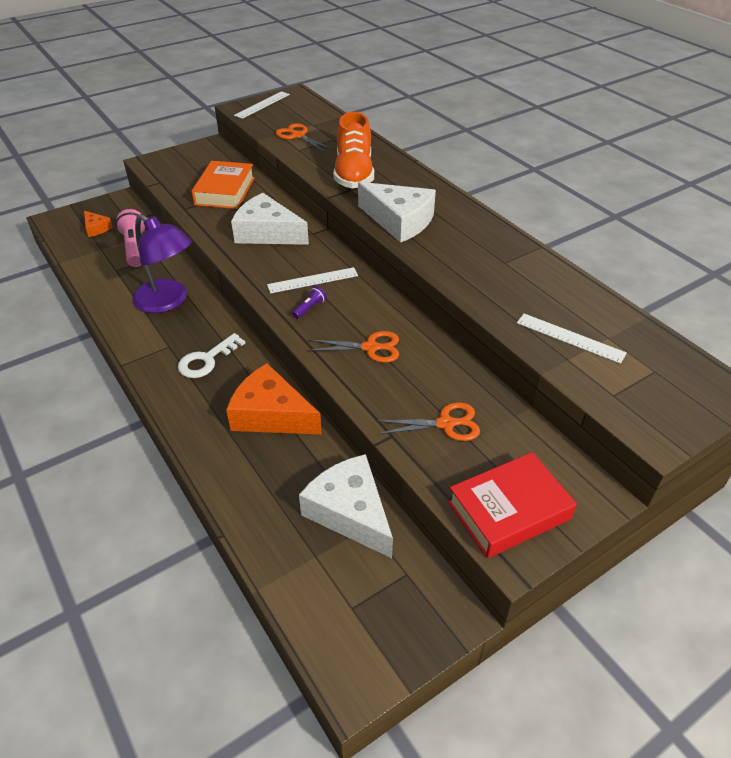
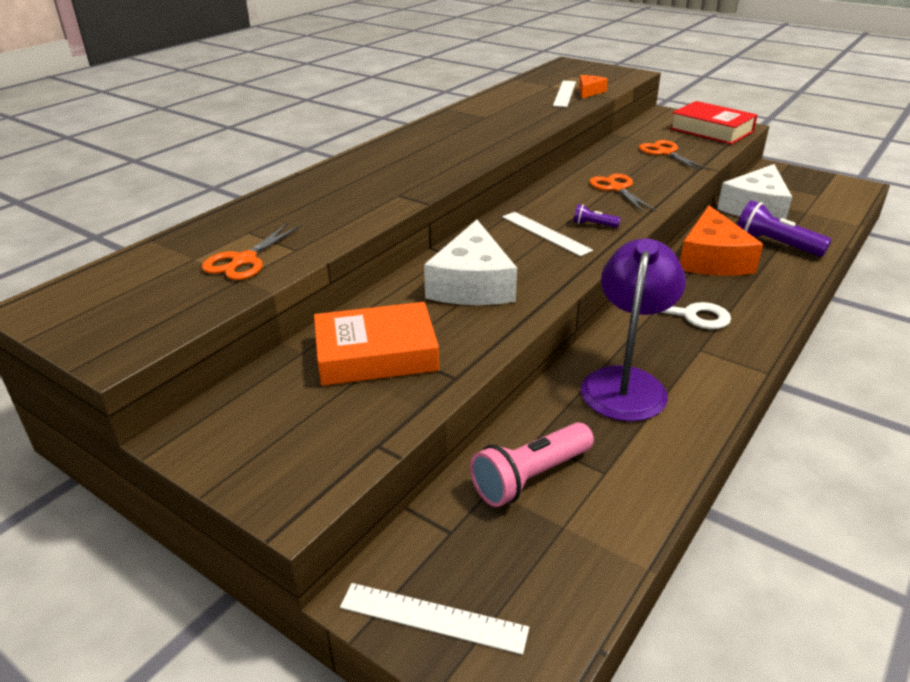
camera: 110 degrees left, 10 degrees down
(96, 228) = (503, 572): orange cheese -> orange cheese (589, 92)
(262, 105) = (100, 328): white ruler -> white ruler (433, 618)
(266, 477) = (775, 244): none -> purple flashlight
(354, 174) = (355, 199): orange shoe -> none
(399, 221) = (451, 161): white cheese -> none

